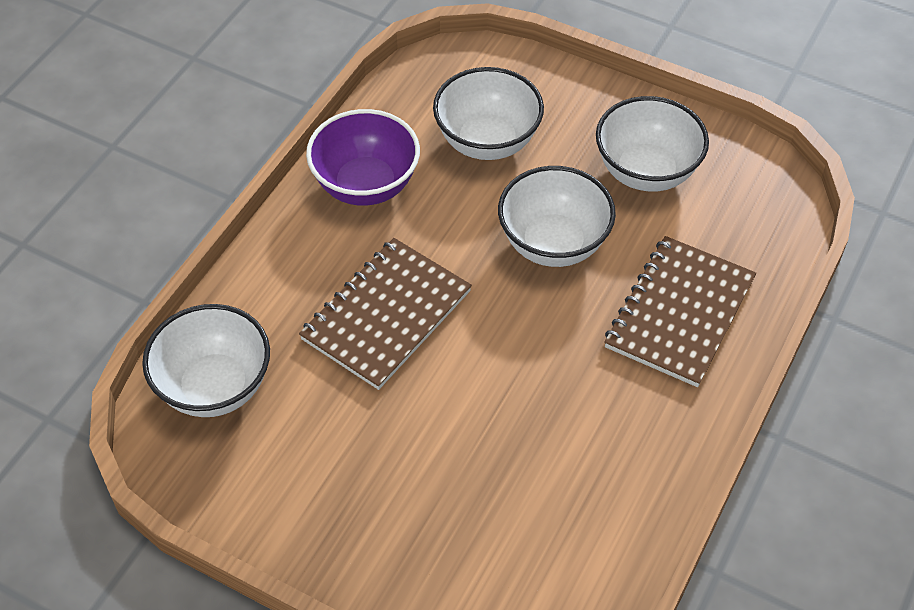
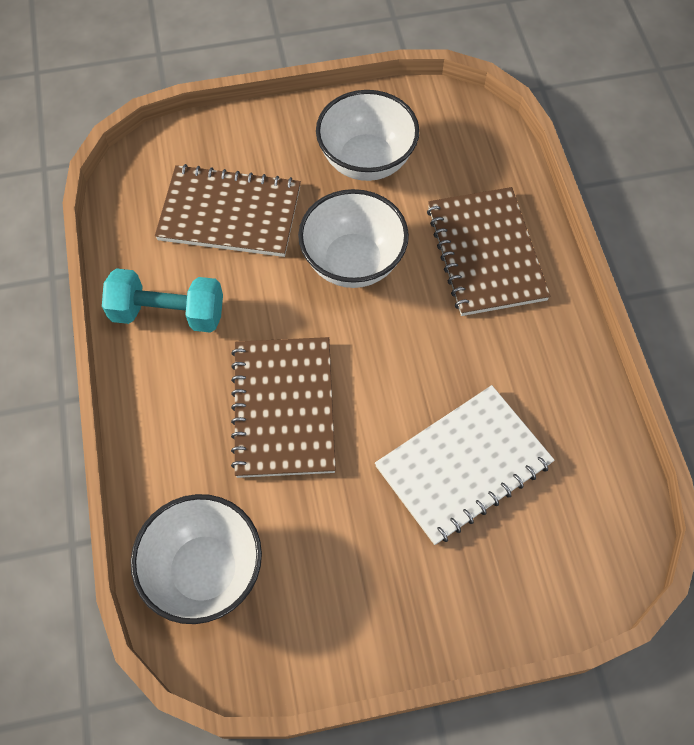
camera: 40 degrees left, 10 degrees up
(366, 185) = (168, 313): purple bowl -> turquoise dumbbell
(487, 141) = (230, 213): white bowl -> brown notebook
(489, 462) = (463, 465): none -> white notebook

